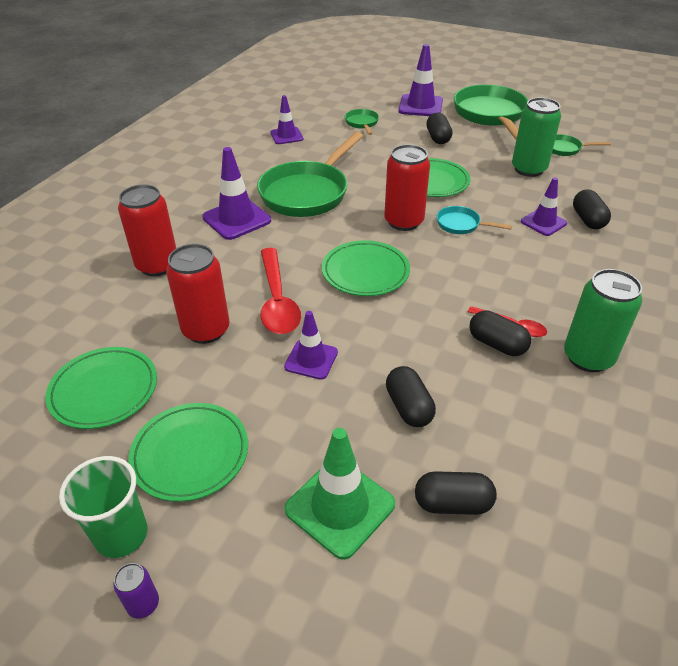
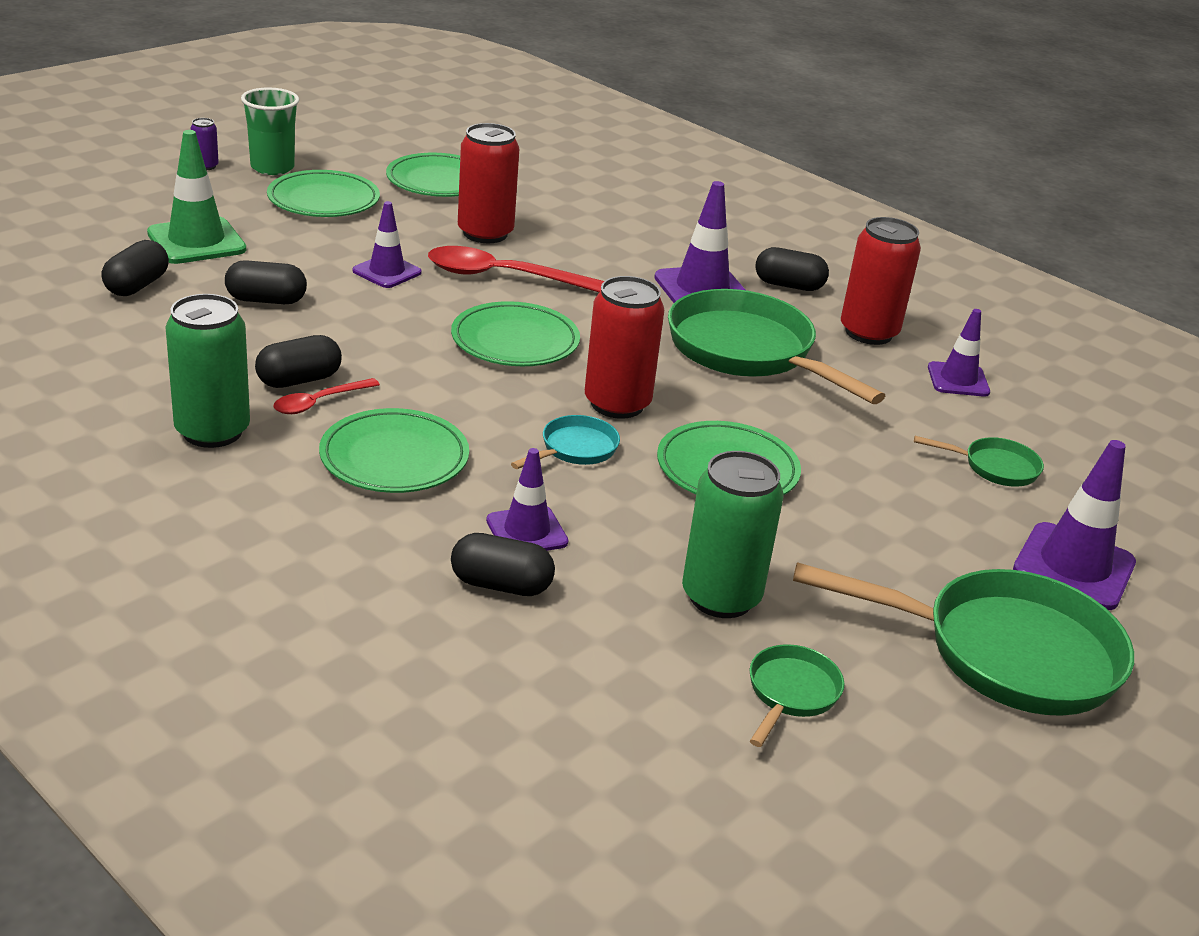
camera: 105 degrees right, 10 degrees down
(157, 265) = (626, 229): red can -> red can (868, 333)
(438, 138) = (902, 535): black capsule -> black capsule (788, 285)
(533, 278) = (394, 458): none -> green plate

